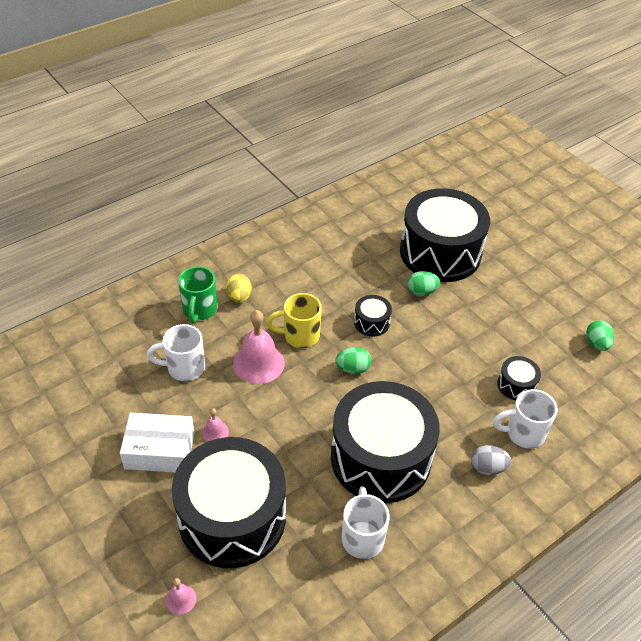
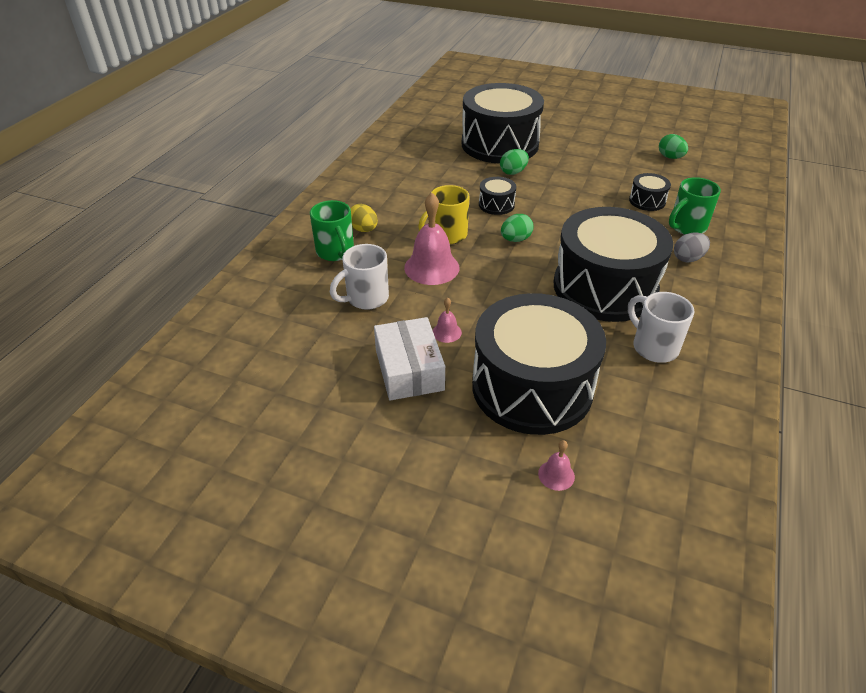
camera: 30 degrees left, 5 degrees down
(160, 450) = (409, 369): white box -> white box turned 75 degrees counterclockwise
(523, 433) = (686, 227): white mug -> green mug

